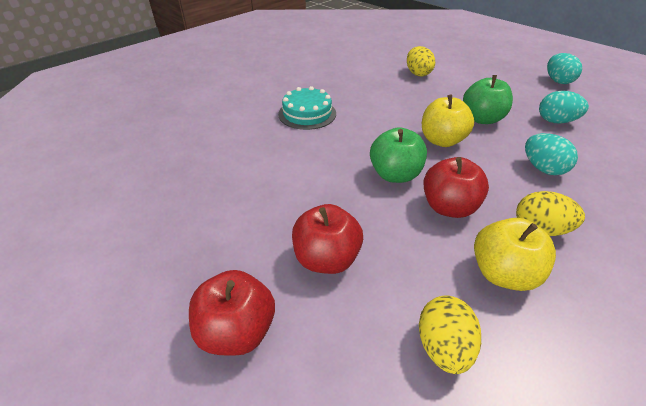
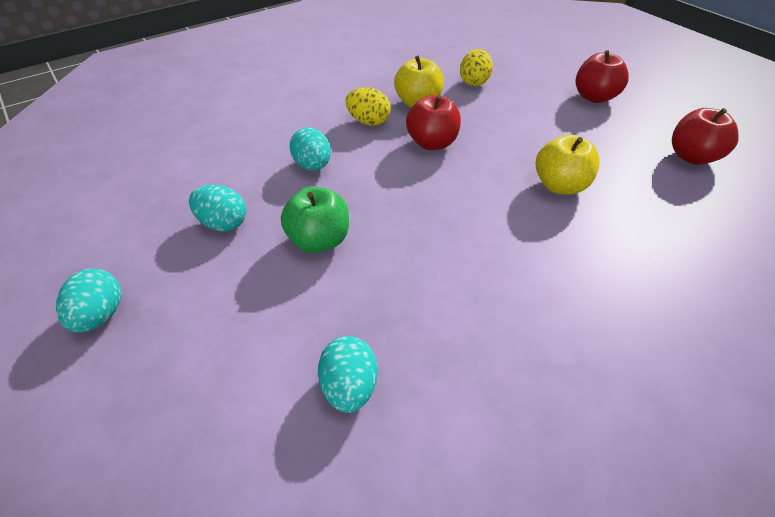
camera: 170 degrees left, 5 degrees up
(307, 114) = (582, 286): turquoise cake -> none
(326, 259) = (541, 122): red apple -> red apple (692, 157)
(395, 175) = (471, 176): green apple -> none
(418, 73) = (349, 387): yellow egg -> turquoise egg
(442, 140) = (397, 211): yellow apple -> yellow apple (560, 186)

